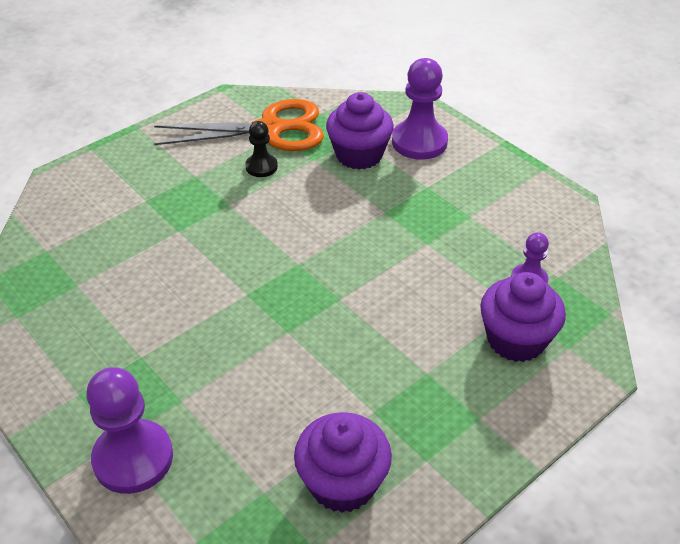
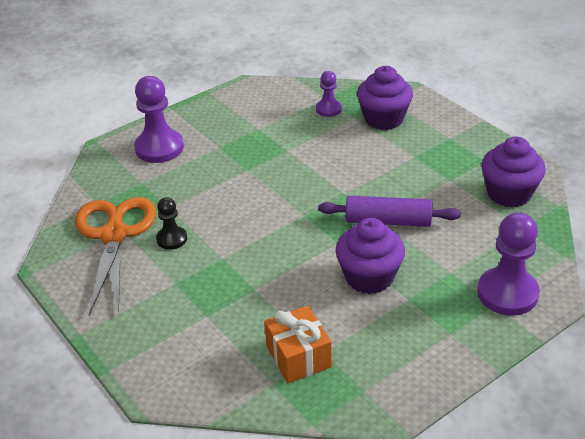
camera: 85 degrees left, 5 degrees down
(75, 266) = (298, 357): none -> orange gift
(283, 340) = (388, 221): none -> purple rolling pin
(359, 155) = (169, 181): purple cupcake -> purple cupcake (369, 277)

